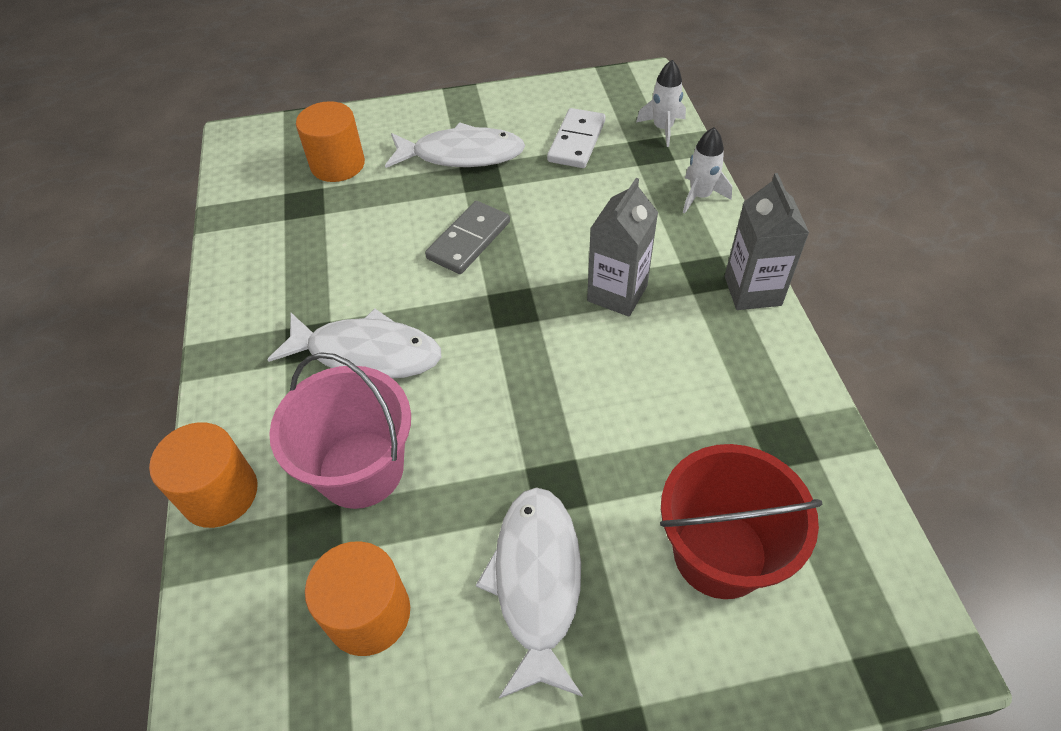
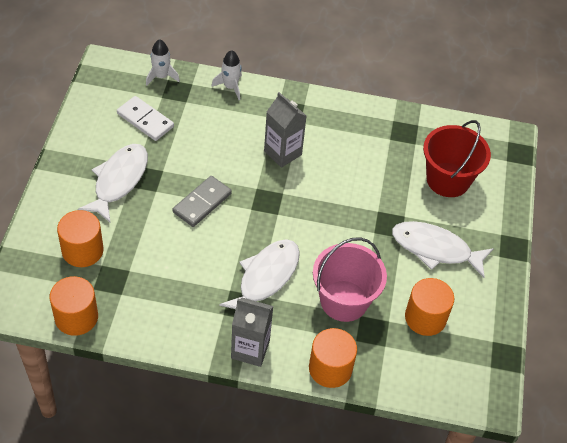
camera: 75 degrees left, 0 degrees up
(236, 195) = (76, 317): none -> orange cylinder
(469, 240) = (202, 203): grey domino -> grey domino turned 75 degrees clockwise
(752, 291) = (311, 99): grey carton -> grey carton (250, 349)

